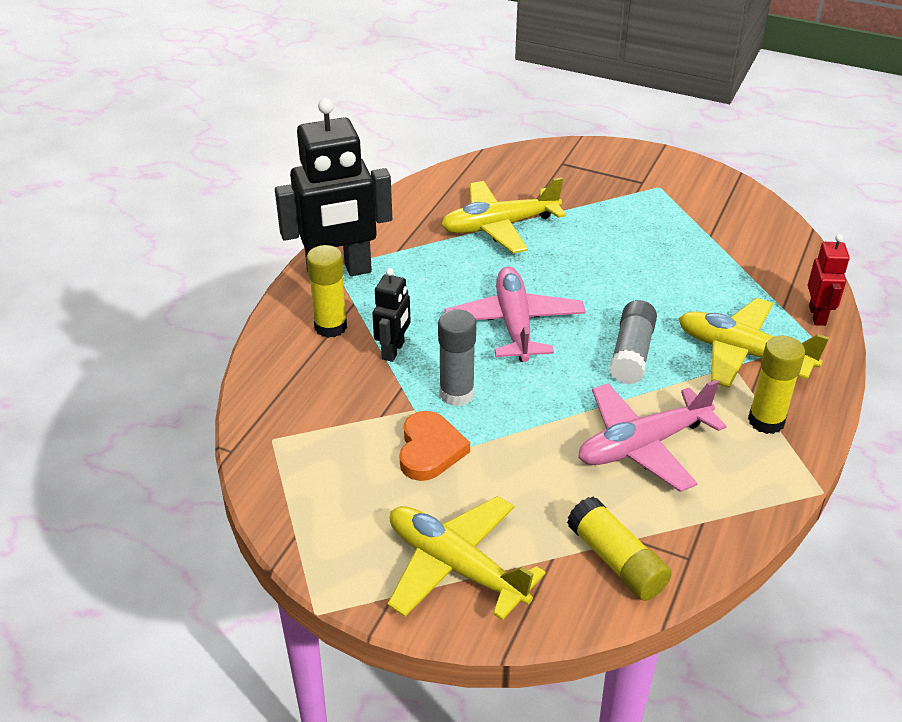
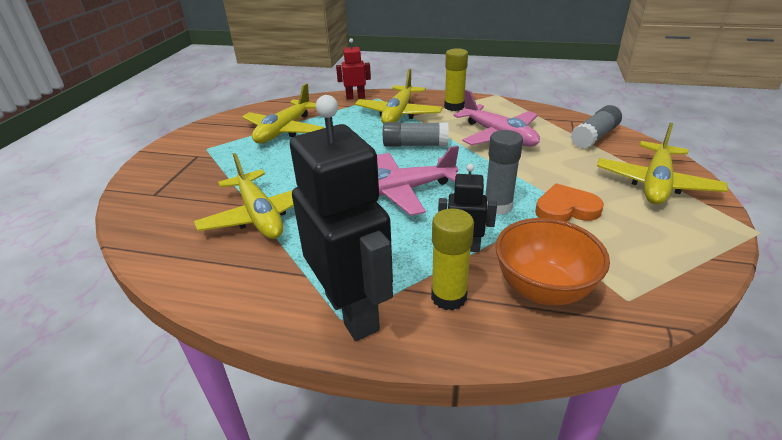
camera: 100 degrees left, 5 degrees down
(312, 386) = (542, 289): none -> orange bowl
(616, 561) = (594, 137): yellow glue stick -> grey glue stick
(700, 244) = (284, 130): none -> yellow plane

